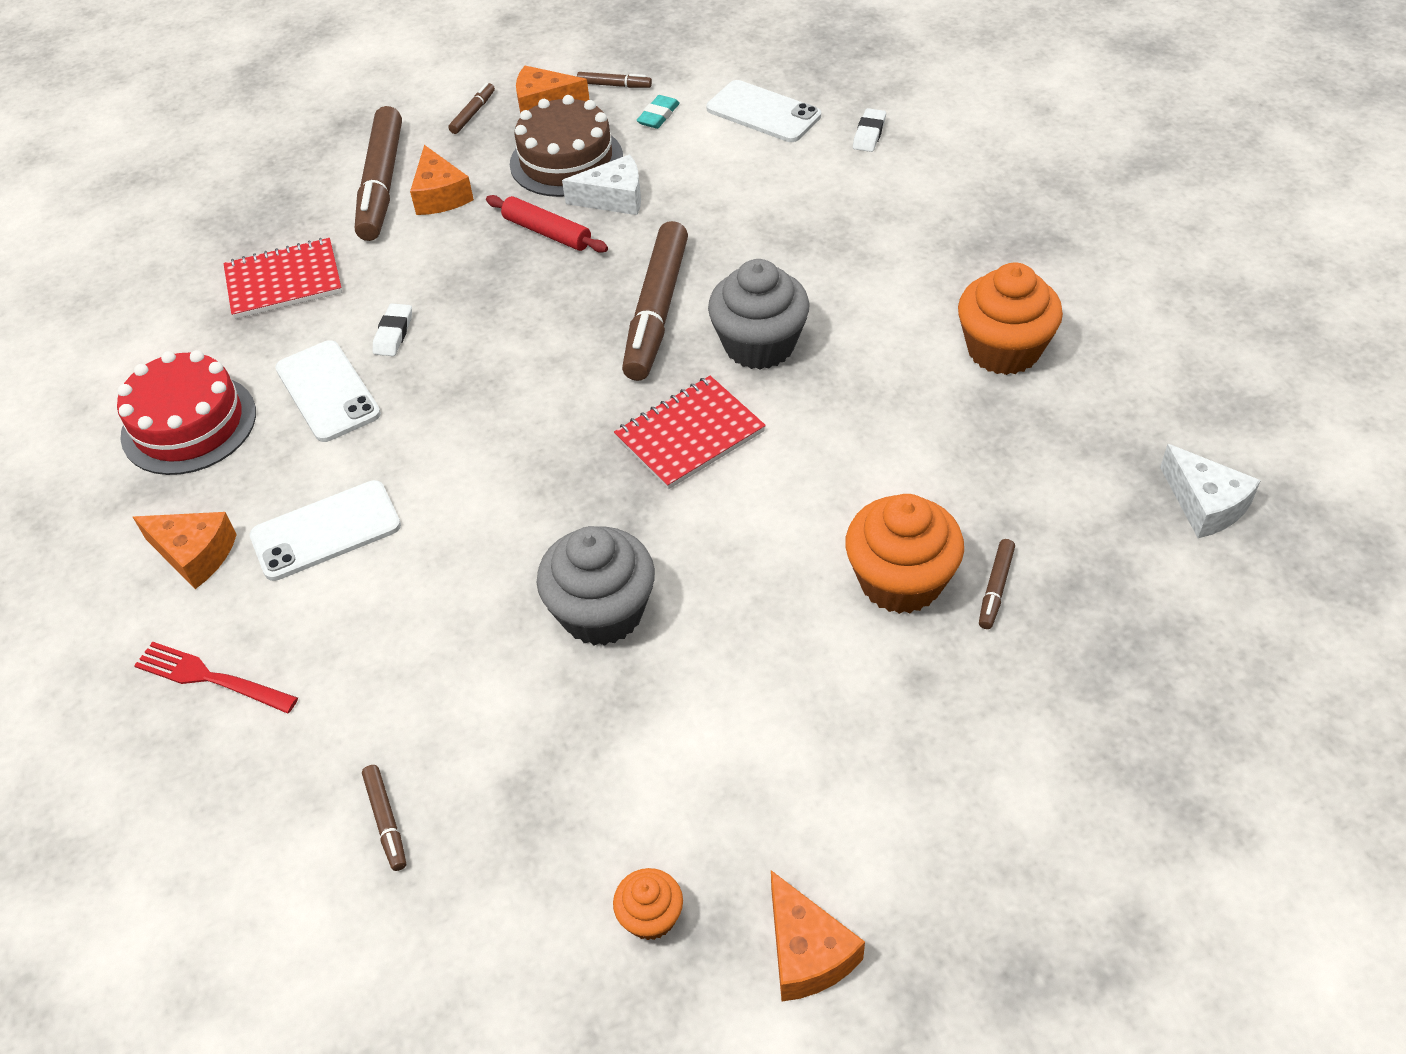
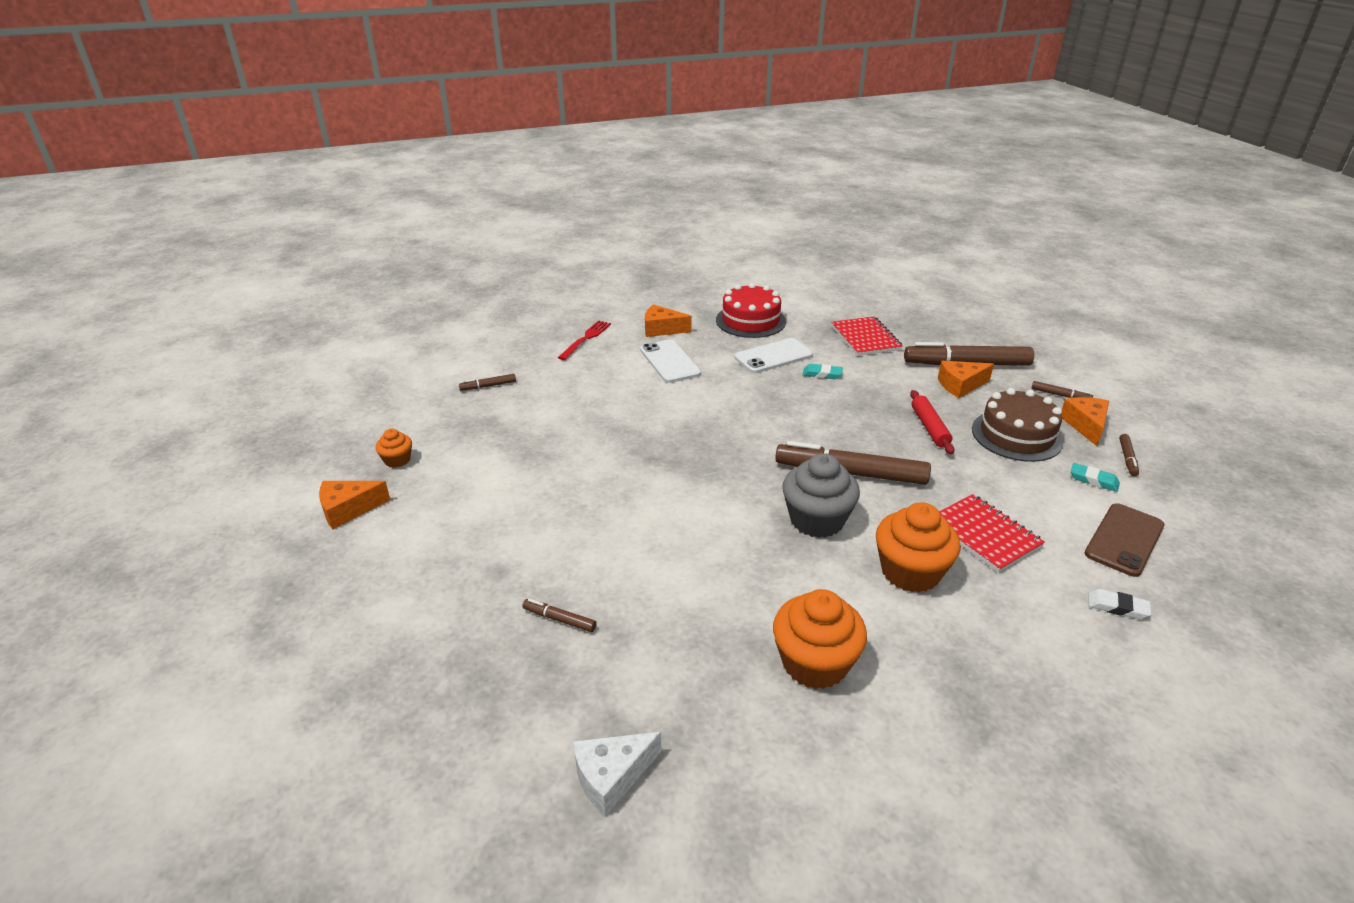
camera: 90 degrees right, 15 degrees down
(195, 554) = (662, 329): orange cheese -> orange cheese turned 75 degrees clockwise
(393, 333) = (822, 374): white eraser -> turquoise eraser
(547, 232) = (929, 427): red rolling pin -> red rolling pin turned 45 degrees counterclockwise
(602, 612) = (590, 447): grey cupcake -> none
(614, 198) = (976, 456): white cheese -> none
(690, 435) = (727, 484): red notebook -> red notebook (984, 534)
(763, 112) = (1124, 540): white phone -> brown phone
(900, 581) = (579, 571): orange cupcake -> orange cupcake (910, 572)

